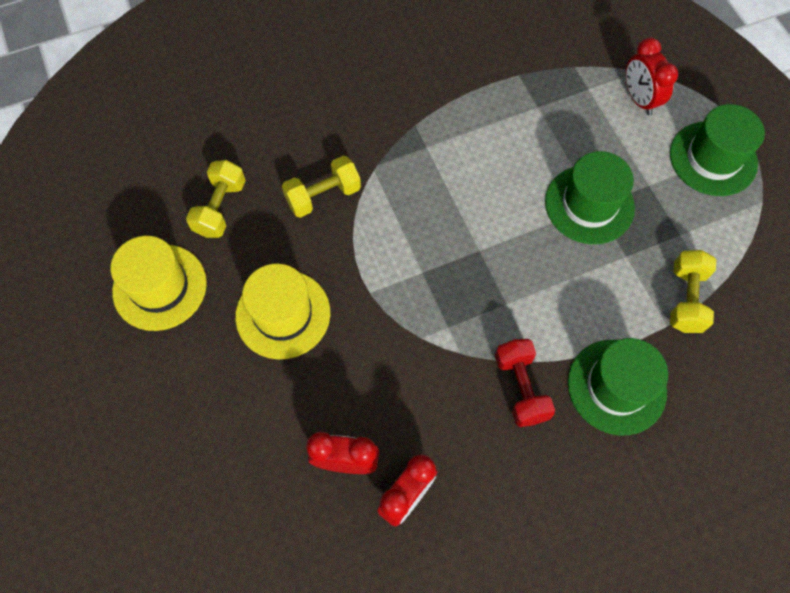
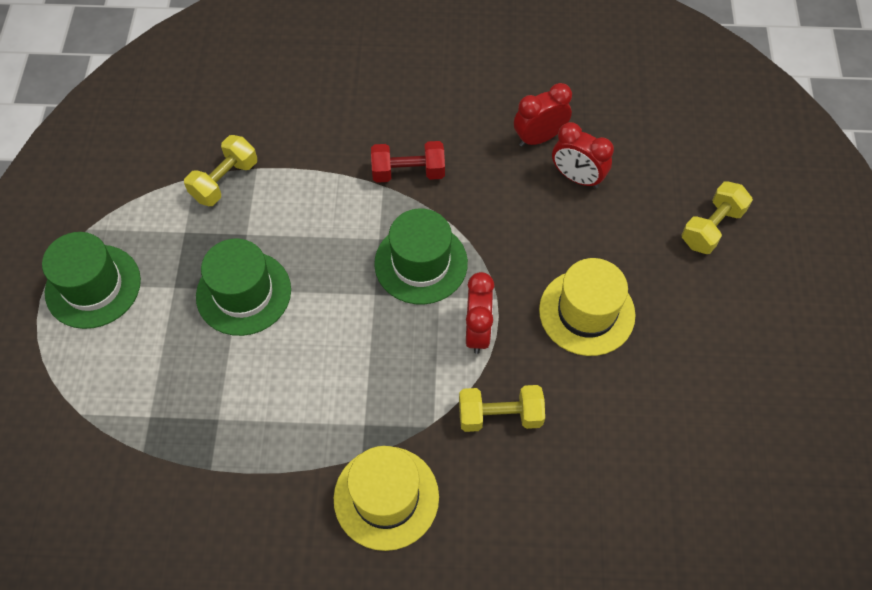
camera: 155 degrees left, 5 degrees down
(160, 287) = (700, 388): yellow hat -> yellow hat (386, 497)
(220, 208) = (614, 449): yellow dumbbell -> yellow dumbbell (711, 227)
(520, 388) = (408, 172): red dumbbell -> red dumbbell turned 75 degrees clockwise
(616, 386) = (331, 143): green hat -> green hat (421, 263)
(639, 99) = (108, 380): red clock -> red clock (477, 331)

